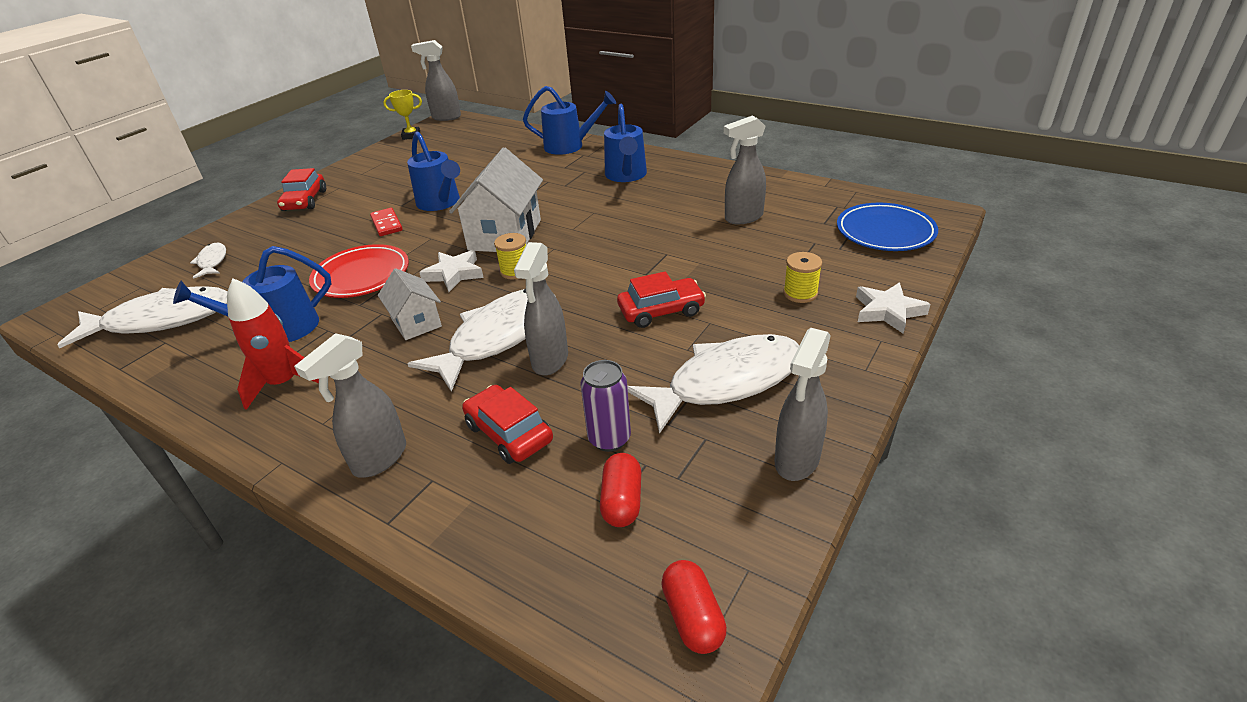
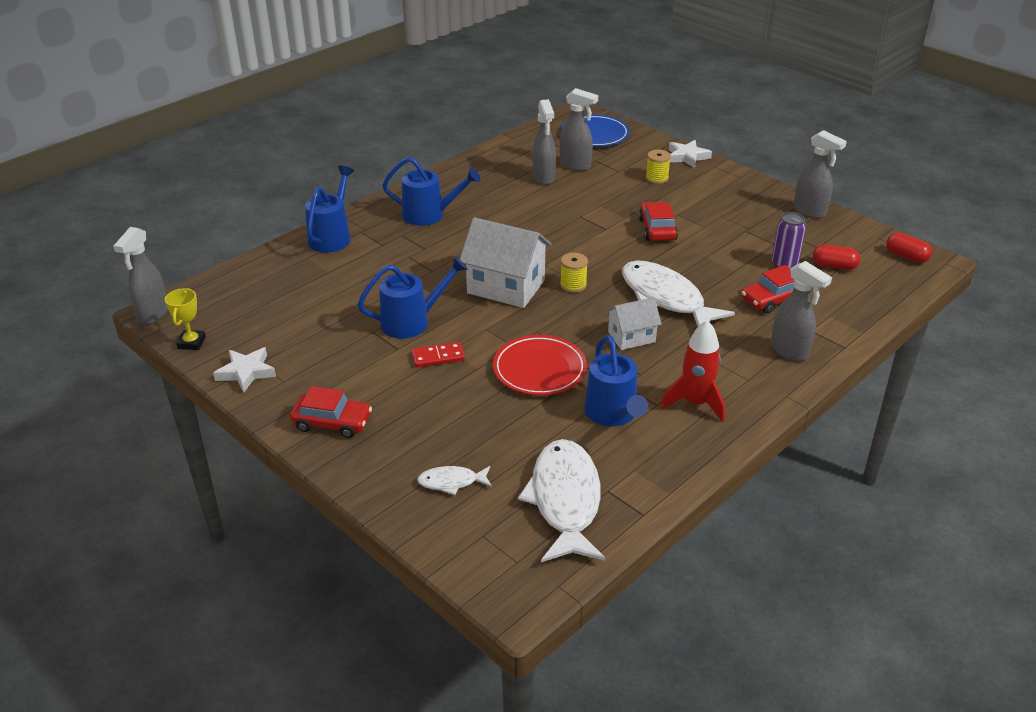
camera: 80 degrees left, 0 degrees up
(454, 274) = (562, 316): white star -> white star (246, 372)
(550, 361) = (701, 278): grey spray bottle -> grey spray bottle (575, 166)
(693, 617) = (906, 256): red capsule -> red capsule turned 45 degrees clockwise
(726, 382) = (741, 219): white fish -> none

